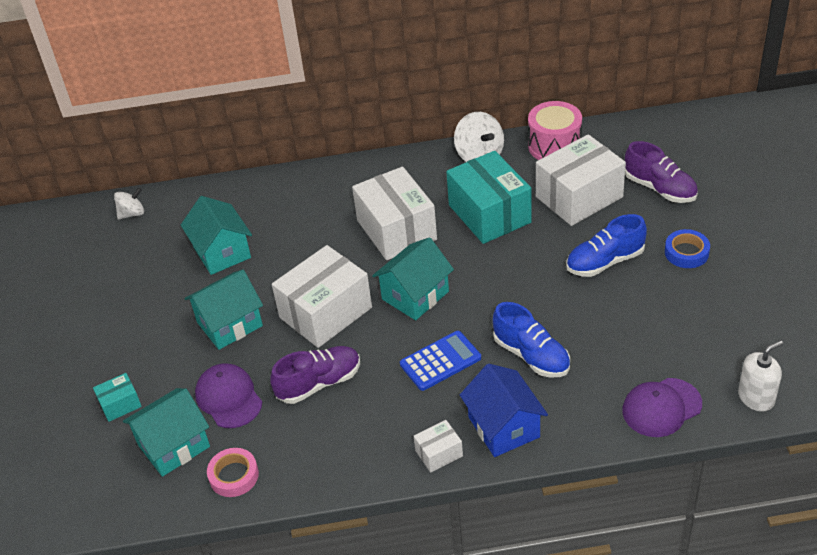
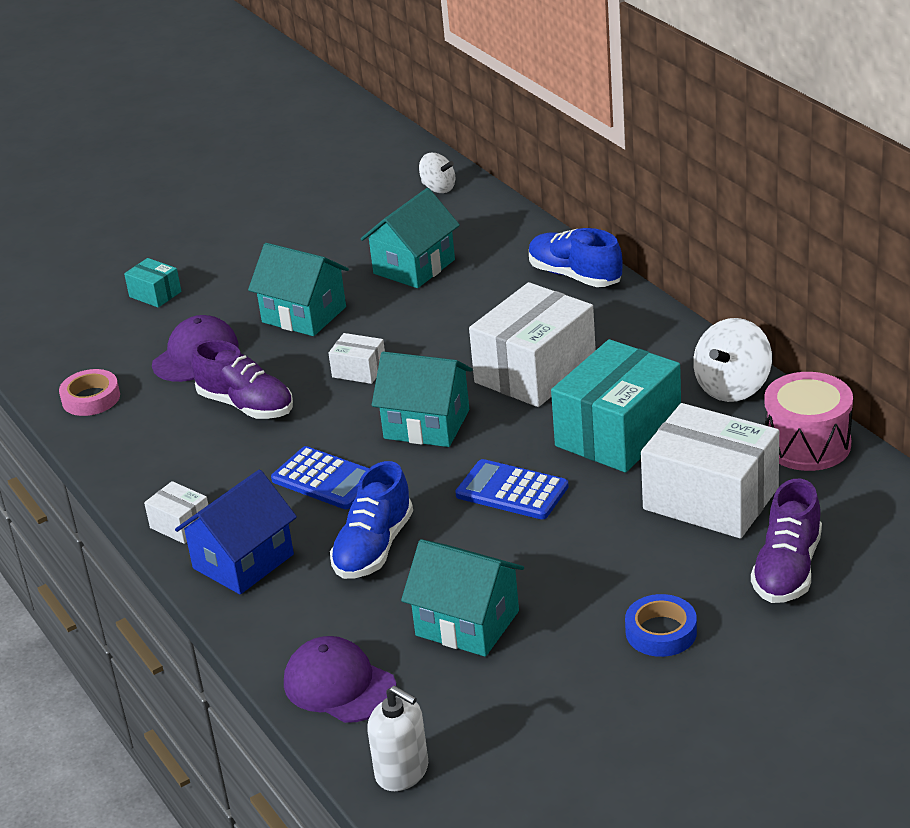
camera: 65 degrees right, 10 degrees down
(173, 446) = (115, 347): turquoise house -> turquoise house (467, 623)
(325, 312) = (359, 370): white box -> white box, size x0.46
(515, 275) = (512, 491): none -> blue calculator
(605, 262) = (589, 560): blue shoe -> blue shoe (575, 276)

